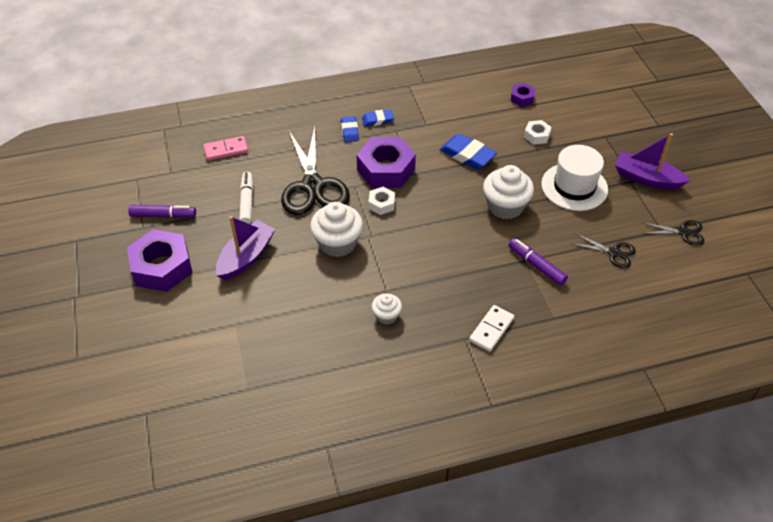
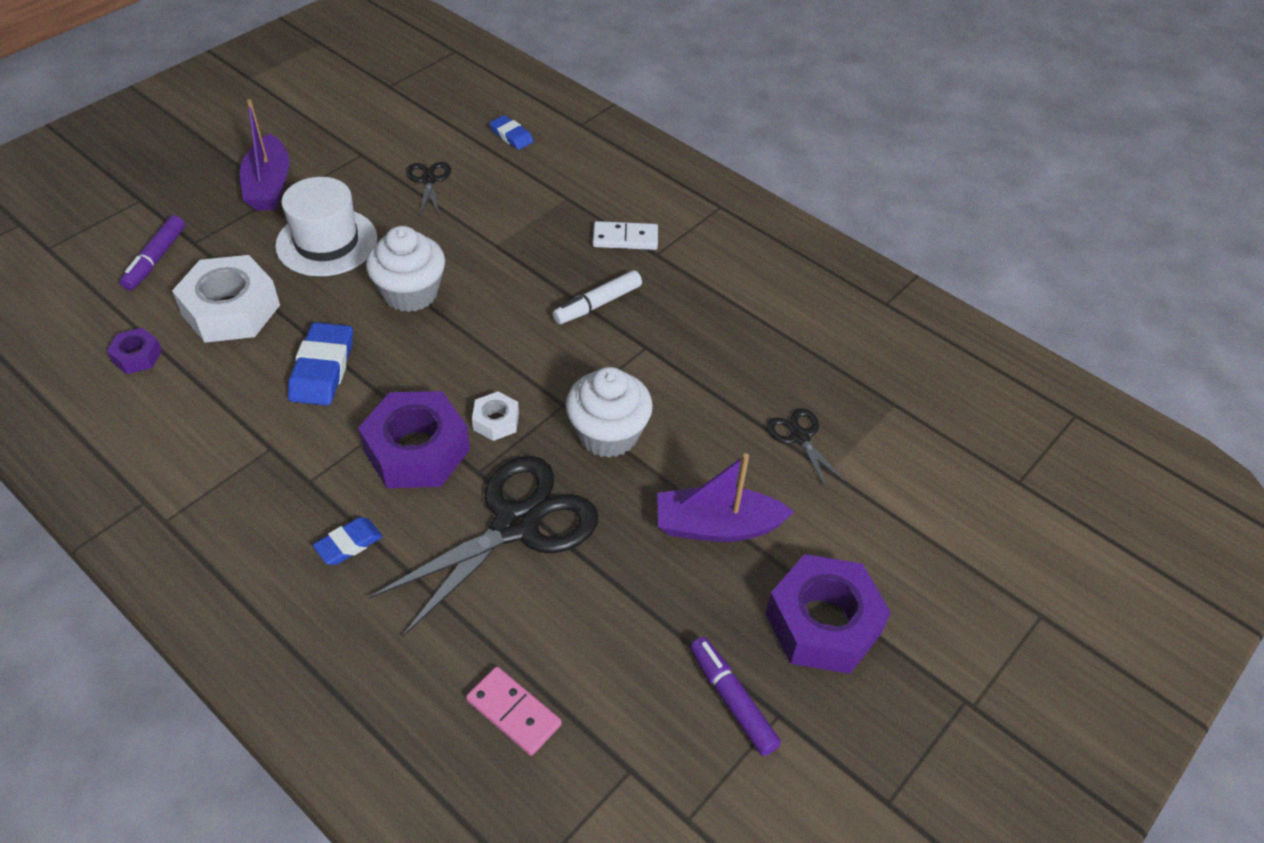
camera: 125 degrees left, 0 degrees up
(247, 202) = (613, 594): white marker -> white marker (597, 304)
(377, 120) = (295, 519): blue eraser -> blue eraser (511, 136)
(386, 316) = (683, 330): white cupcake -> none
(536, 265) = (497, 234): purple marker -> purple marker (155, 259)
(537, 135) = (231, 310): white nut -> white nut, size x2.07
(683, 232) = (354, 138): black scissors -> black scissors (800, 437)

